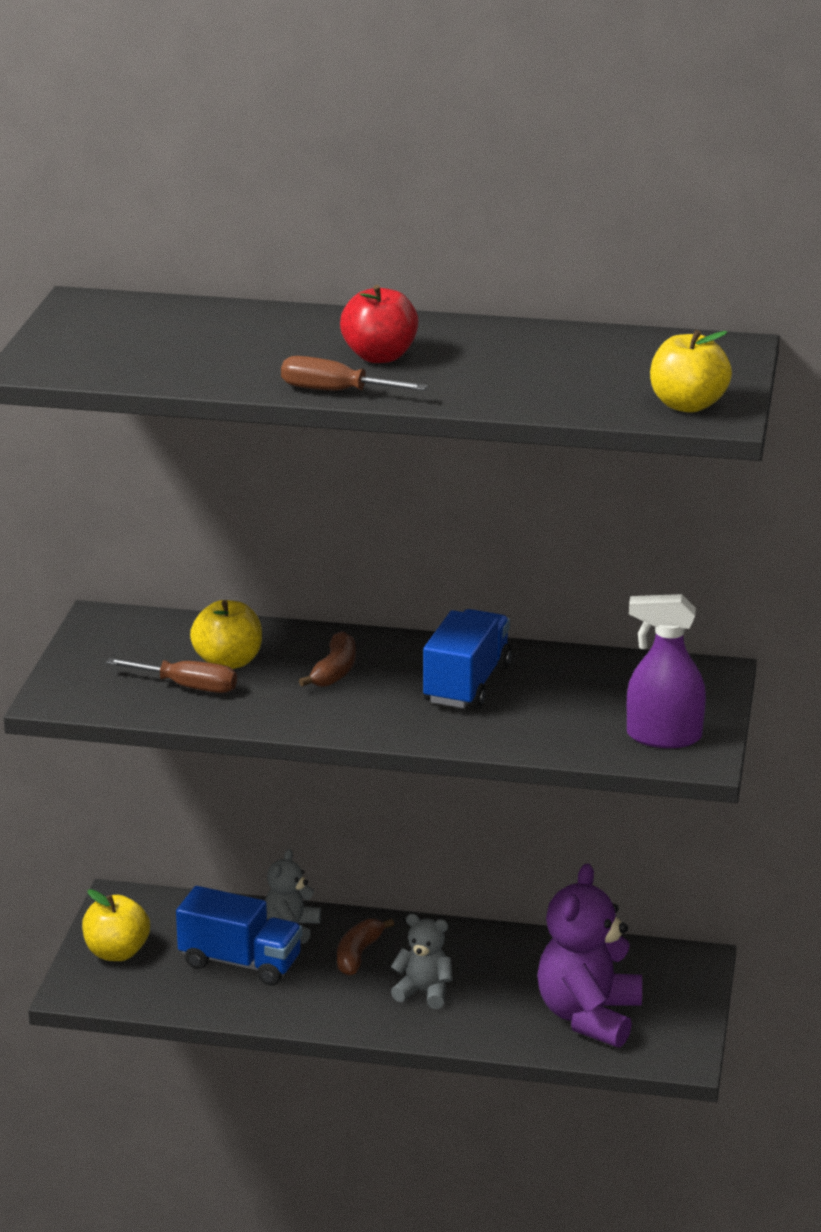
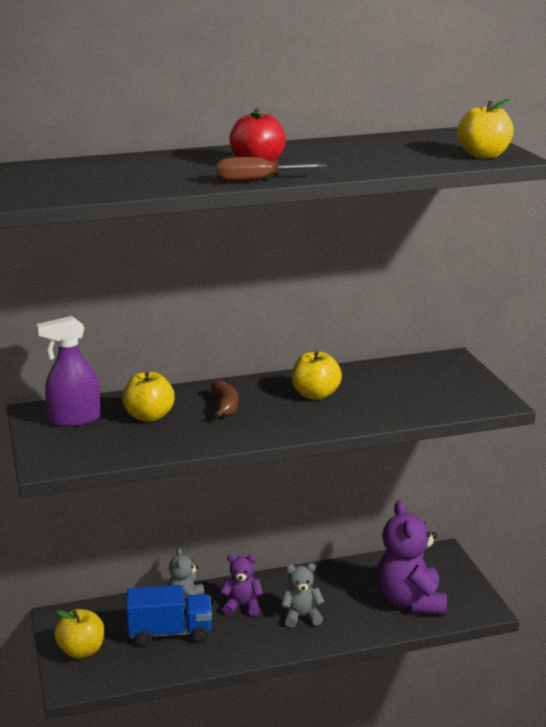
camera: 25 degrees left, 5 degrees down
(188, 687) = (136, 436): brown screwdriver -> none
(358, 954) = (242, 606): brown banana -> purple teddy bear
(467, 684) = (316, 395): blue truck -> yellow apple
(663, 737) = (463, 396): purple spray bottle -> purple spray bottle (74, 420)

